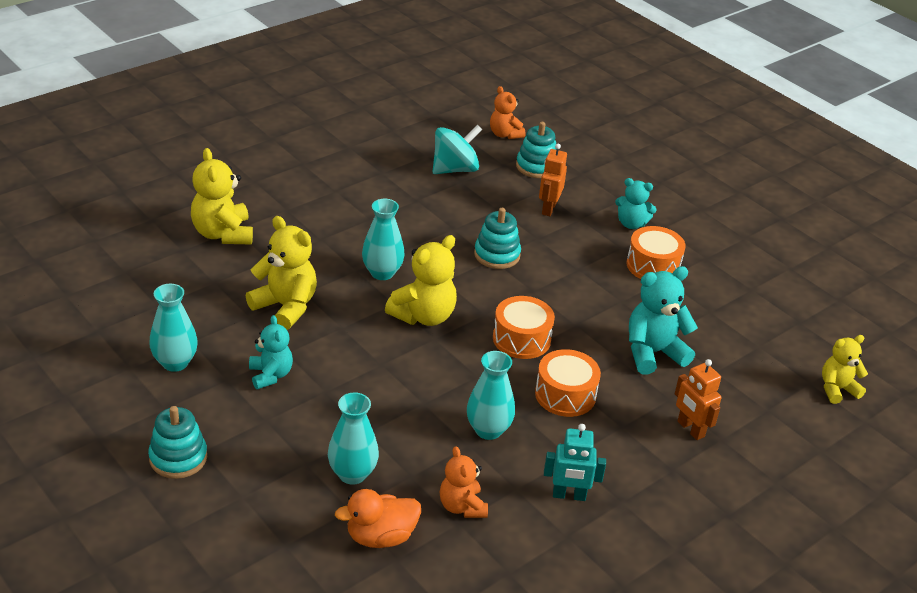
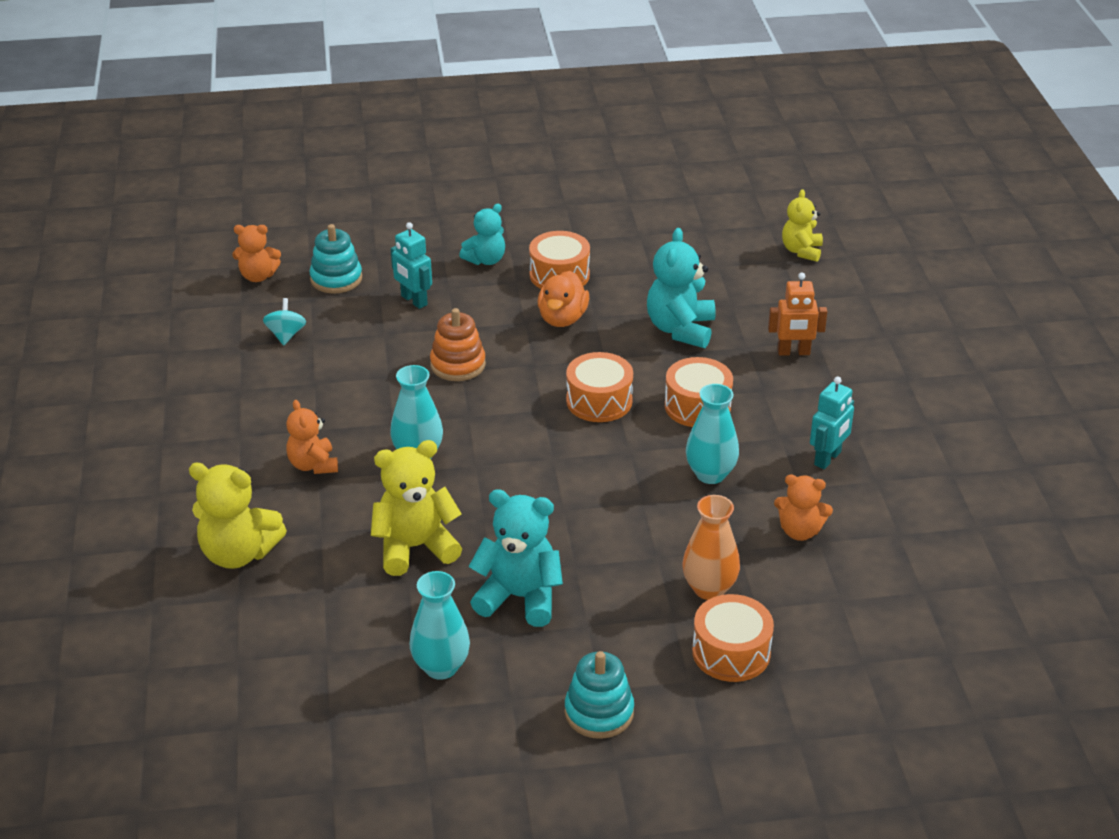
camera: 55 degrees left, 0 degrees up
(270, 375) = (519, 597): turquoise teddy bear -> turquoise teddy bear, size x1.56
(289, 510) = (731, 652): none -> orange drum
(332, 231) = (313, 465): none -> orange teddy bear
(352, 474) = (709, 589): turquoise vase -> orange vase
(380, 536) = (805, 600): orange duck -> orange duck (562, 318)
(424, 316) = (512, 452): yellow teddy bear -> none
(455, 169) = (286, 335): turquoise spinning top -> turquoise spinning top, size x0.58
(497, 255) = (458, 365): turquoise stacking toy -> orange stacking toy
(548, 208) = (414, 300): orange robot -> turquoise robot

